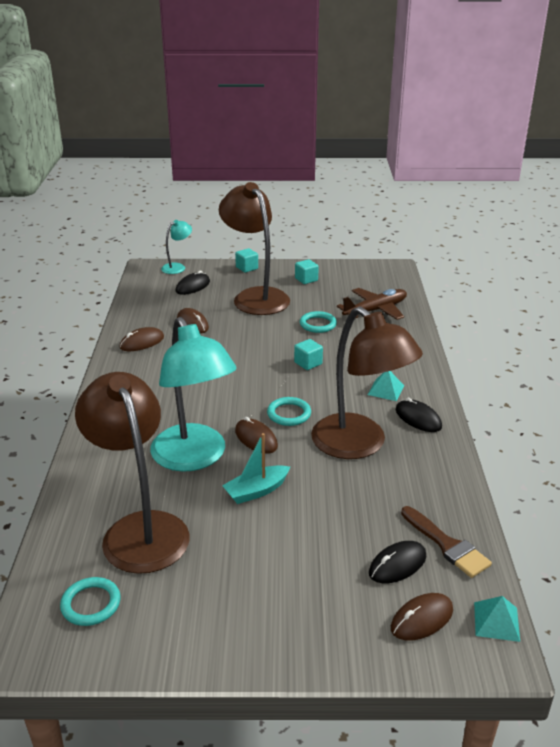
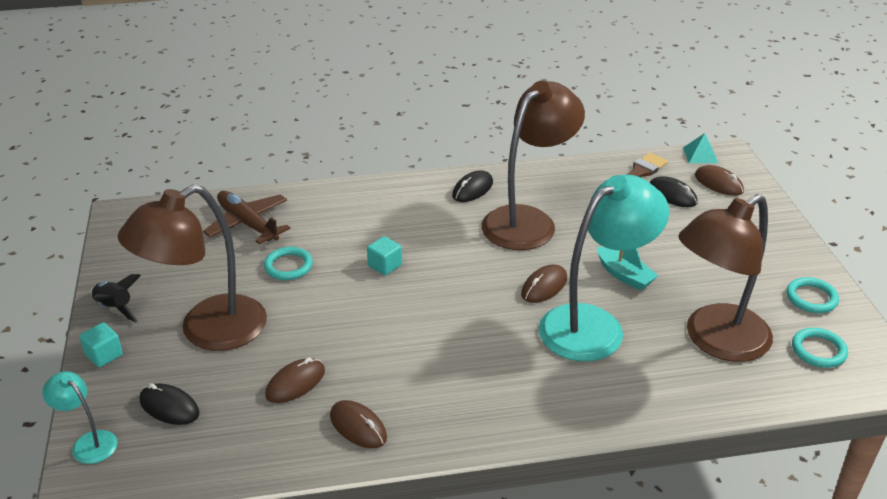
camera: 100 degrees left, 5 degrees up
(289, 269) = (115, 308): none -> black rocket
(289, 414) = (492, 269): turquoise ring -> turquoise ring (811, 298)
(306, 279) = (153, 288): turquoise cube -> none
(386, 390) = (427, 209): turquoise pyramid -> none

